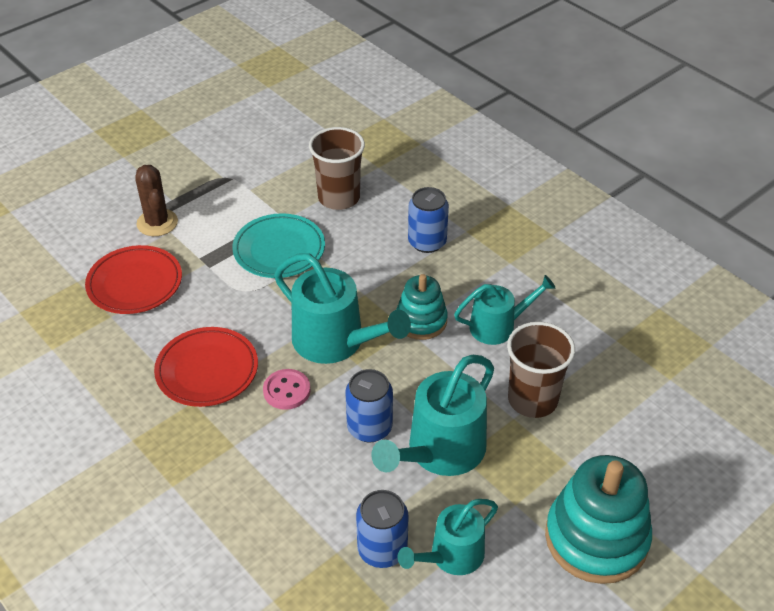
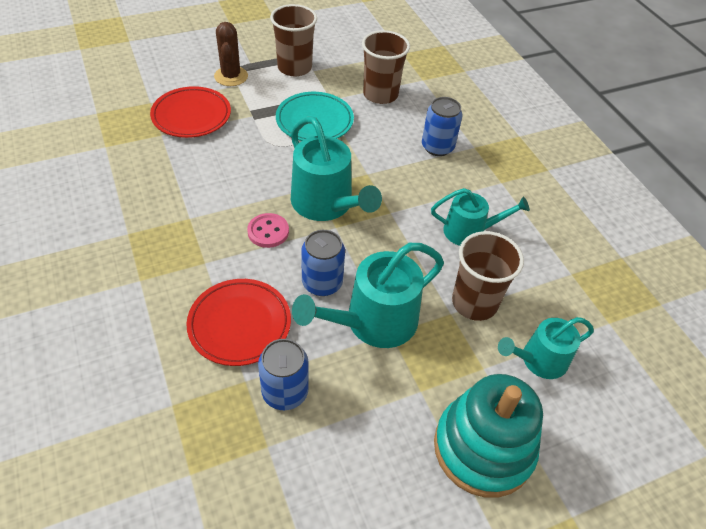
camera: 15 degrees right, 5 degrees up
(207, 370) = (213, 197): red plate -> red plate (239, 324)
(226, 192) = (294, 67): none -> brown cup
(421, 321) = (405, 208): turquoise stacking toy -> none
(451, 556) = (343, 419): turquoise watering can -> turquoise watering can (539, 360)

